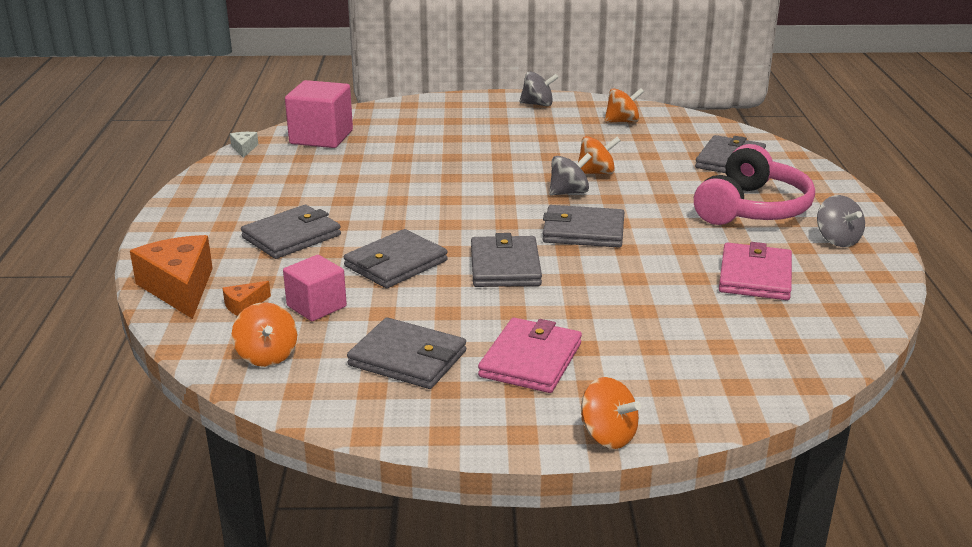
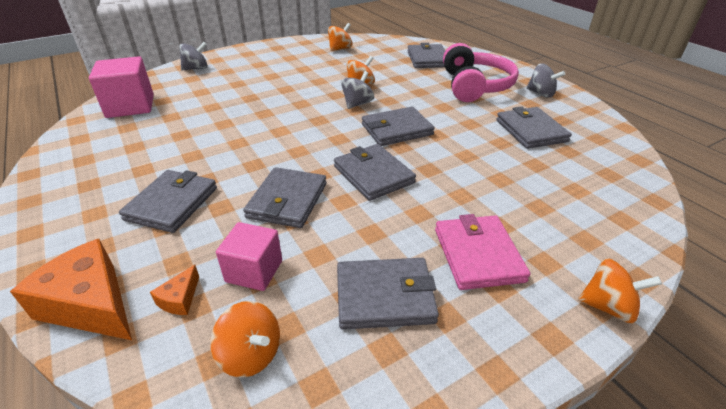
camera: 30 degrees left, 10 degrees up
(244, 149) = (64, 132): white cheese -> none
(538, 104) = (275, 48): grey spinning top -> grey spinning top (196, 68)
(755, 276) = (530, 131): pink wallet -> grey wallet

